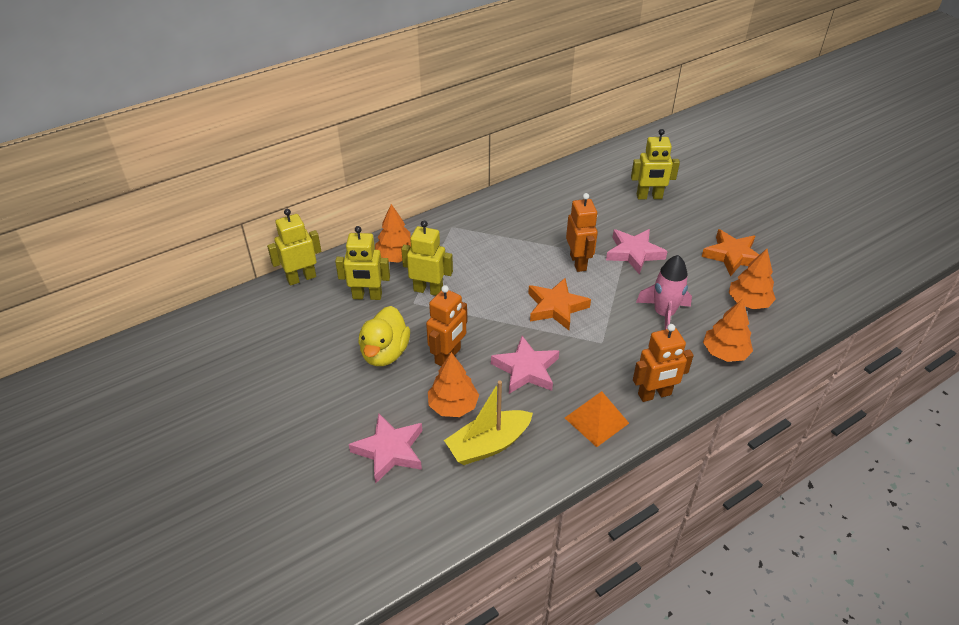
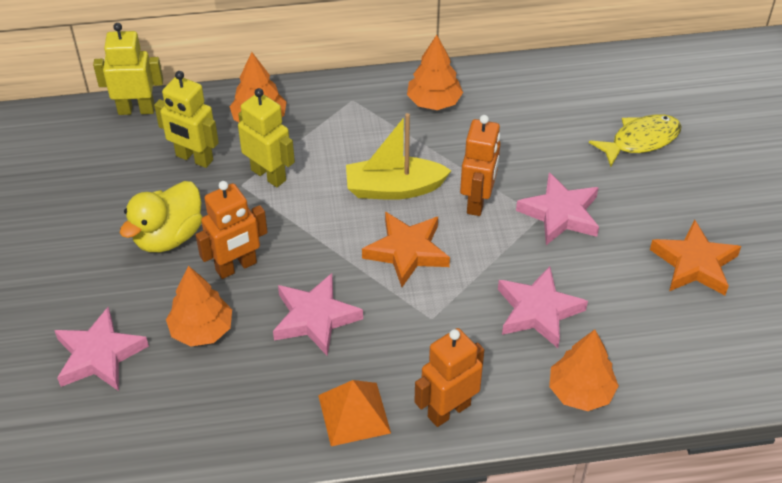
camera: 25 degrees right, 5 degrees up
(488, 445) = (209, 392): yellow boat -> yellow boat (394, 188)
(649, 197) = (640, 140): yellow robot -> yellow fish
(654, 394) = (448, 410): orange robot -> orange robot turned 135 degrees clockwise
(664, 314) = (538, 311): pink rocket -> pink star
(748, 302) = (666, 336): orange tree -> orange tree (434, 102)

